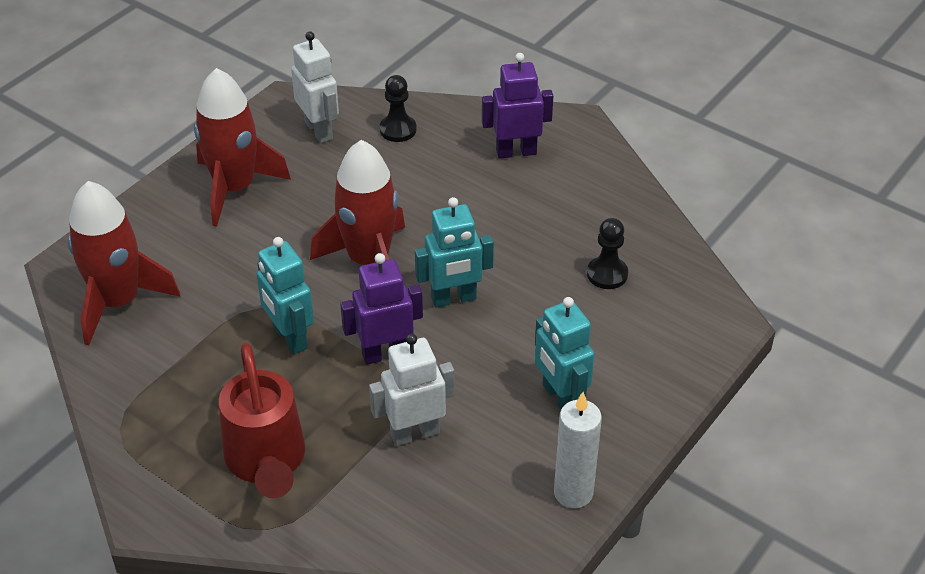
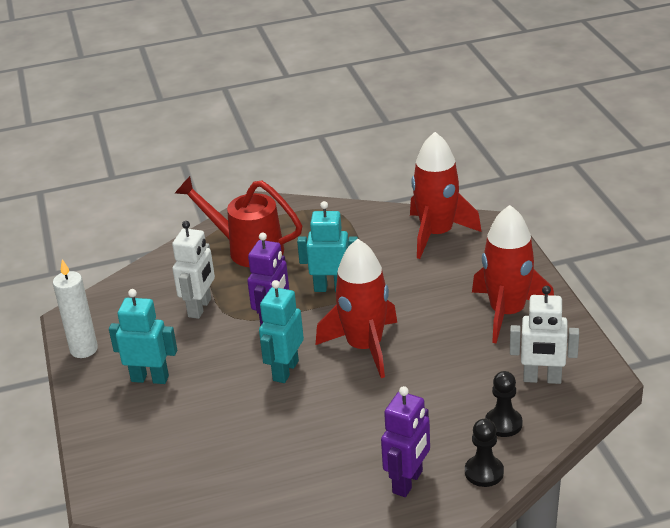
camera: 130 degrees right, 10 degrees down
(607, 274) = (220, 460): black pawn -> black pawn (484, 472)

